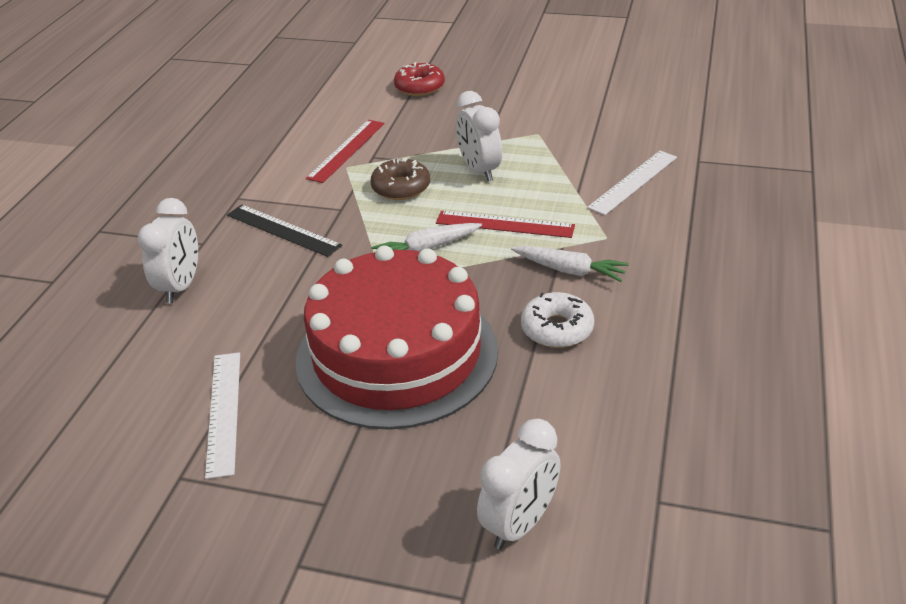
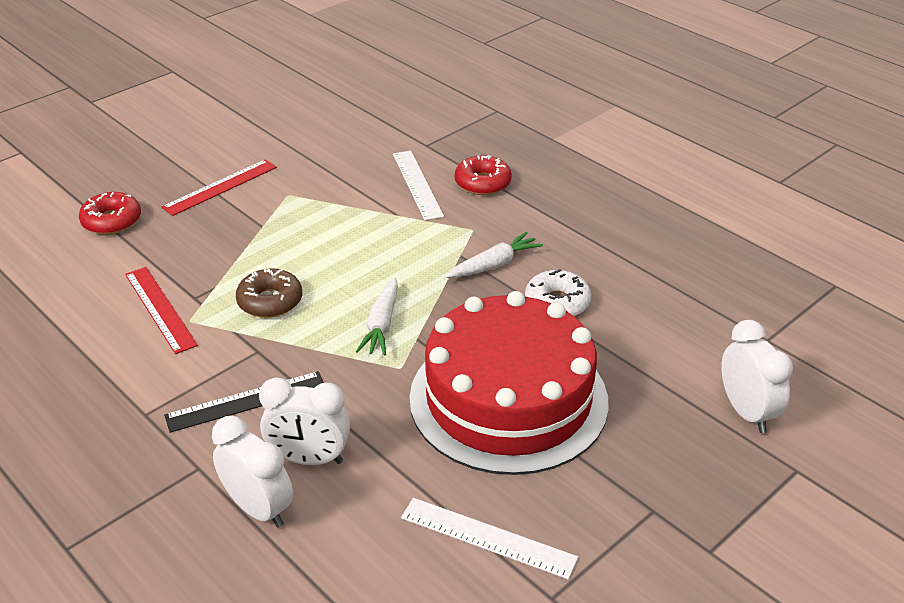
camera: 60 degrees left, 0 degrees up
(479, 170) = (302, 248): white clock -> white clock (309, 459)
(504, 224) = (397, 269): red ruler -> red ruler (220, 187)
(683, 213) = (482, 183): none -> red donut

